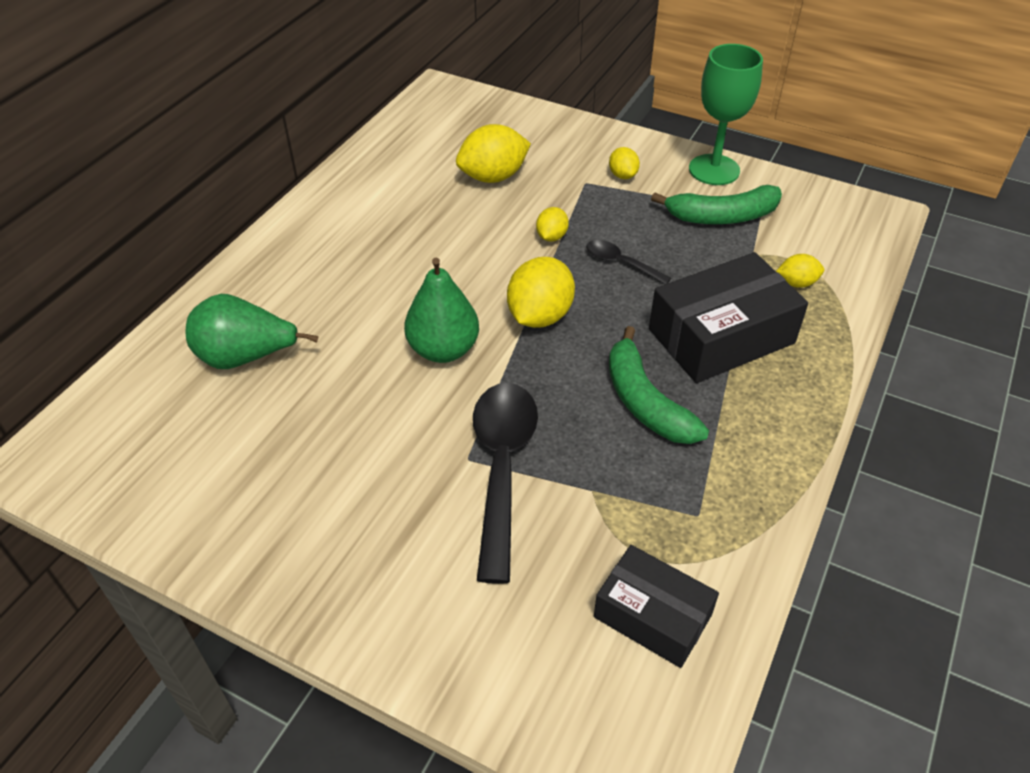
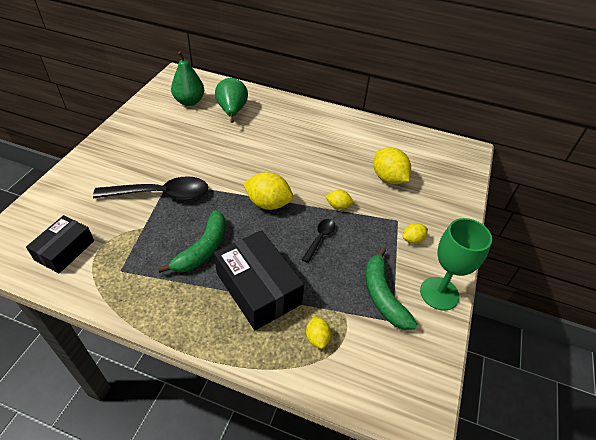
camera: 80 degrees right, 0 degrees up
(443, 350) = (240, 169): green pear -> green pear (189, 101)
(645, 401) = (203, 249): green banana -> green banana turned 150 degrees clockwise

